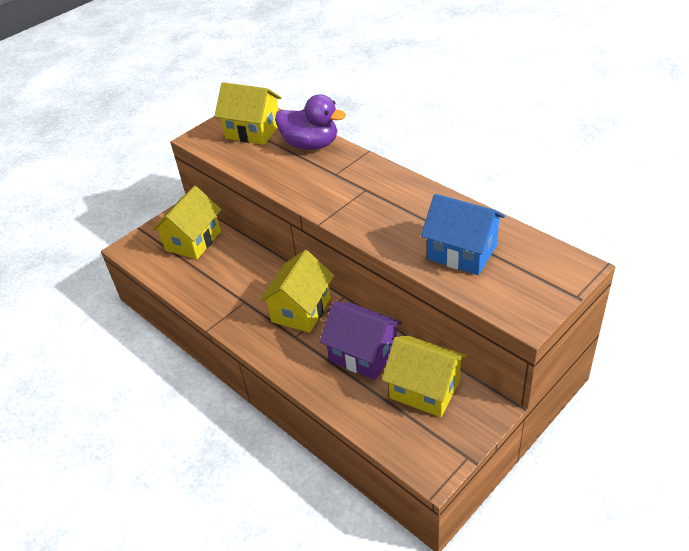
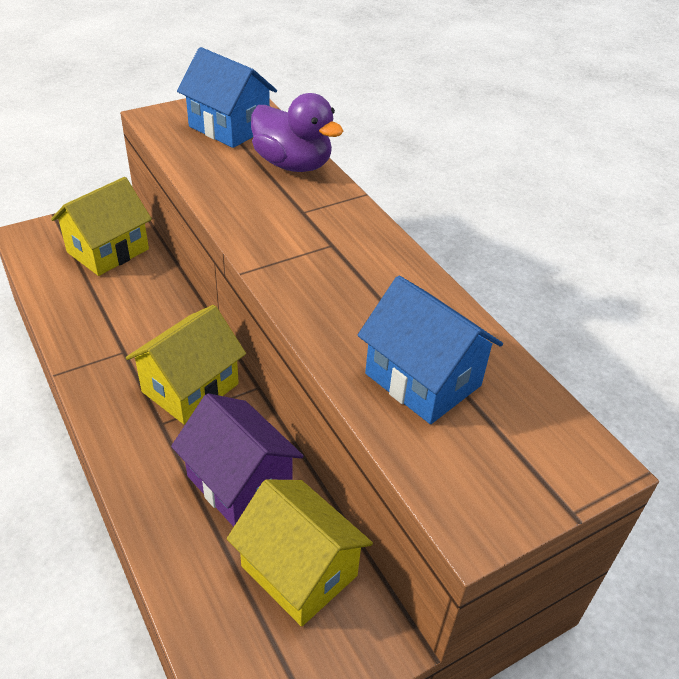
camera: 10 degrees right, 0 degrees up
(253, 131) = (229, 127): yellow house -> blue house

